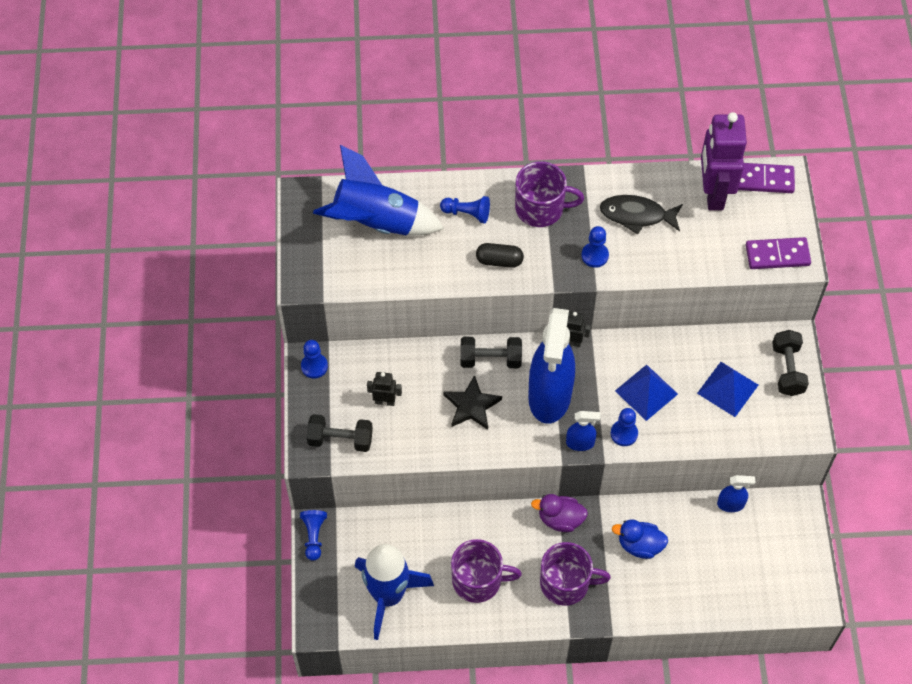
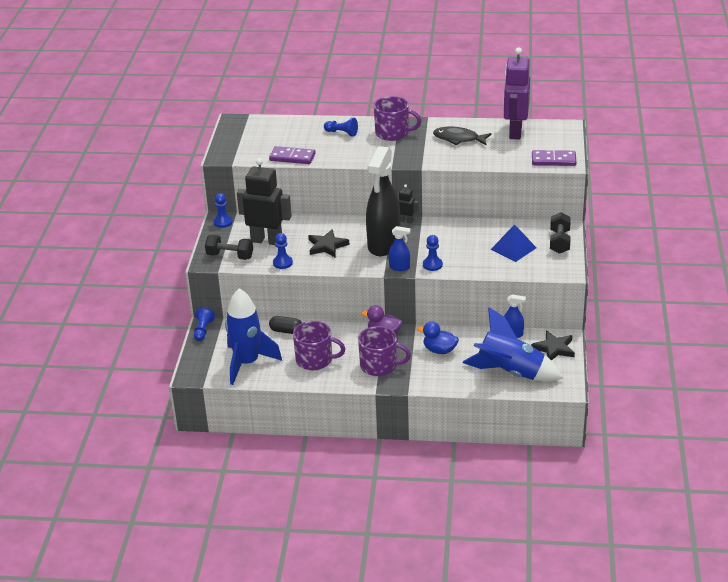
camera: 10 degrees right, 25 degrees down
(376, 222) = (279, 134): blue rocket -> blue rocket (510, 372)
(385, 401) = (267, 240): black robot -> black robot, size x2.19
(490, 359) = (346, 226): black dumbbell -> none
(499, 261) = (357, 153): black capsule -> black capsule (286, 331)
(549, 396) = (384, 245): blue spray bottle -> black spray bottle
(595, 255) = (424, 154): blue pawn -> blue pawn (282, 263)
(646, 392) = (454, 247): blue pyramid -> none
(763, 180) = (551, 128): purple domino -> purple domino (292, 157)
(788, 527) = (554, 348): none -> black star

